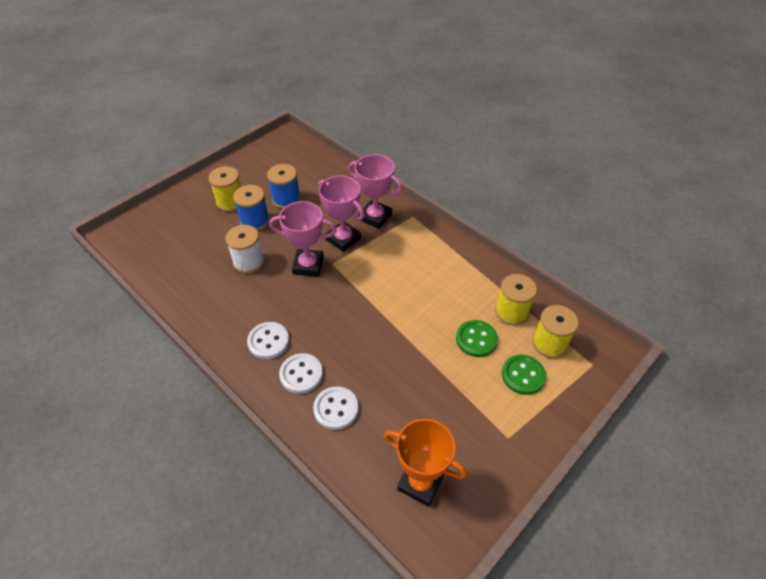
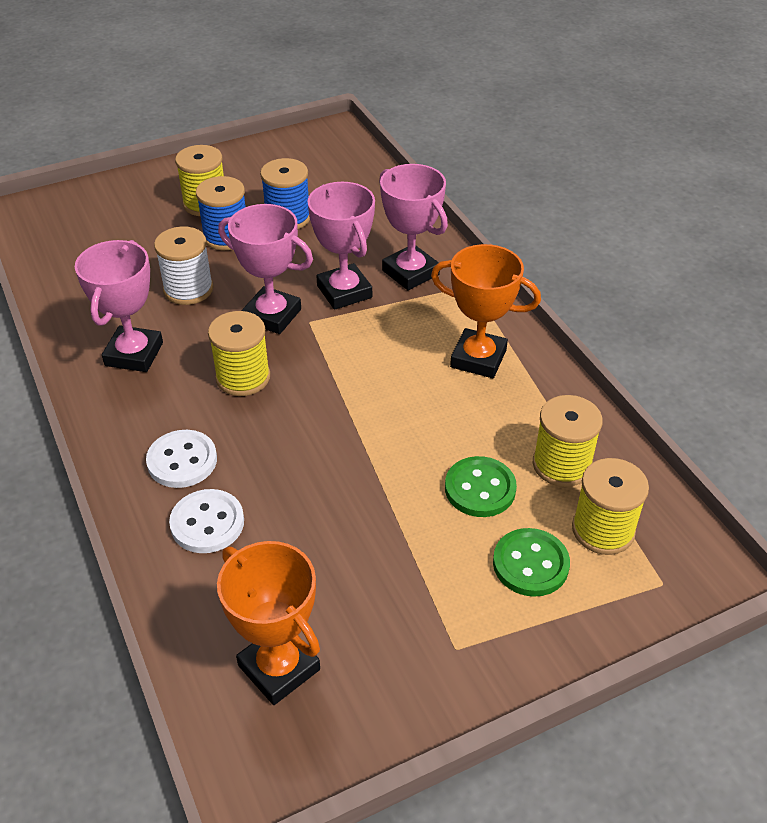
camera: 20 degrees right, 5 degrees down
(236, 314) = (134, 354): none -> pink trophy
(268, 341) = (159, 403): white button -> none
(311, 310) = (243, 377): none -> yellow spool
(438, 261) = (478, 358): none -> orange trophy

